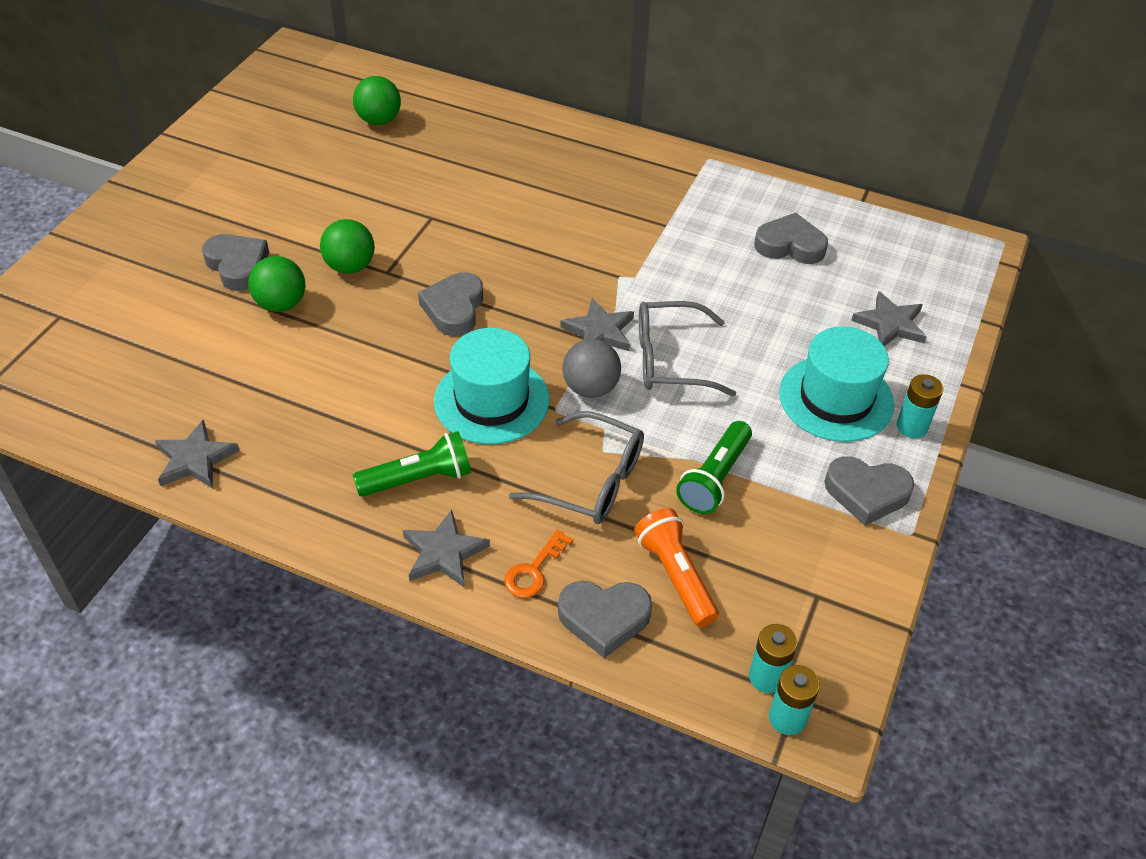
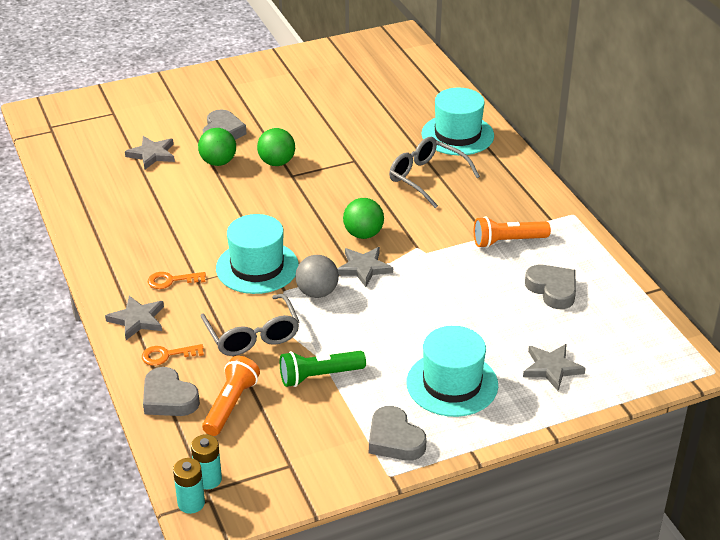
camera: 45 degrees right, 10 degrees down
(195, 459) = (87, 210): grey star -> grey star (152, 154)
(379, 120) = (397, 95): green ball -> green ball (363, 234)
(418, 479) = (171, 280): green flashlight -> orange key
(454, 309) = (301, 212): grey heart -> none
(498, 133) = (457, 135): none -> turquoise hat
(671, 360) = (383, 306): grey glasses -> grey glasses (427, 178)
(690, 220) = (507, 241): none -> orange flashlight
(912, 426) = (477, 427): turquoise battery -> none

